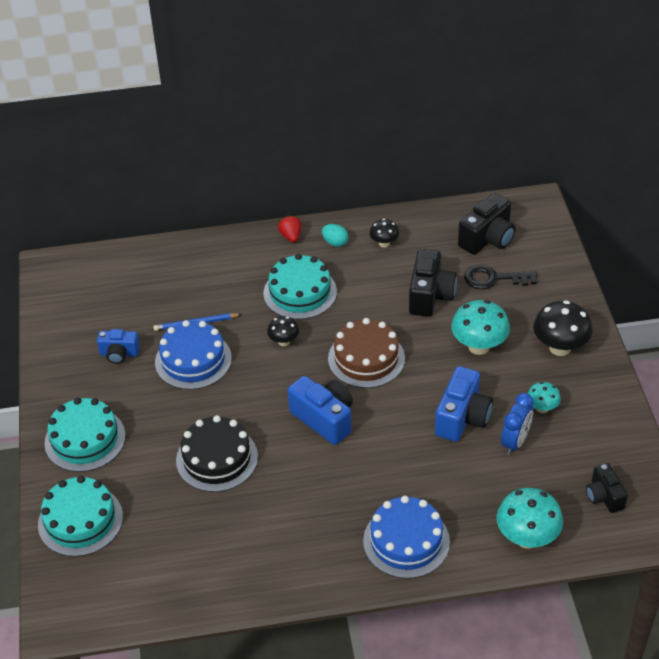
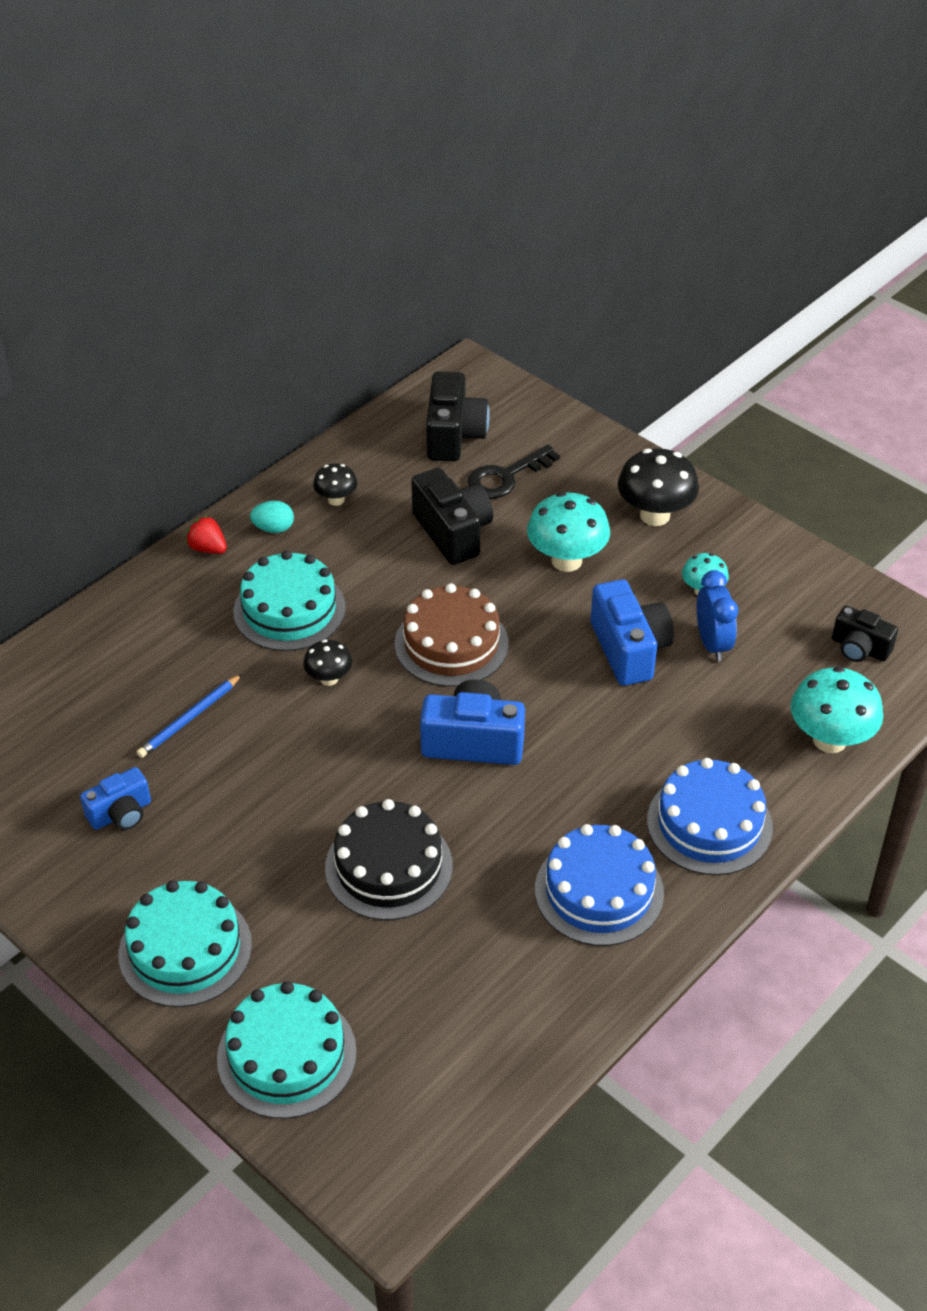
camera: 40 degrees left, 0 degrees up
(193, 360) = (233, 765): blue cake -> blue cake (599, 891)

